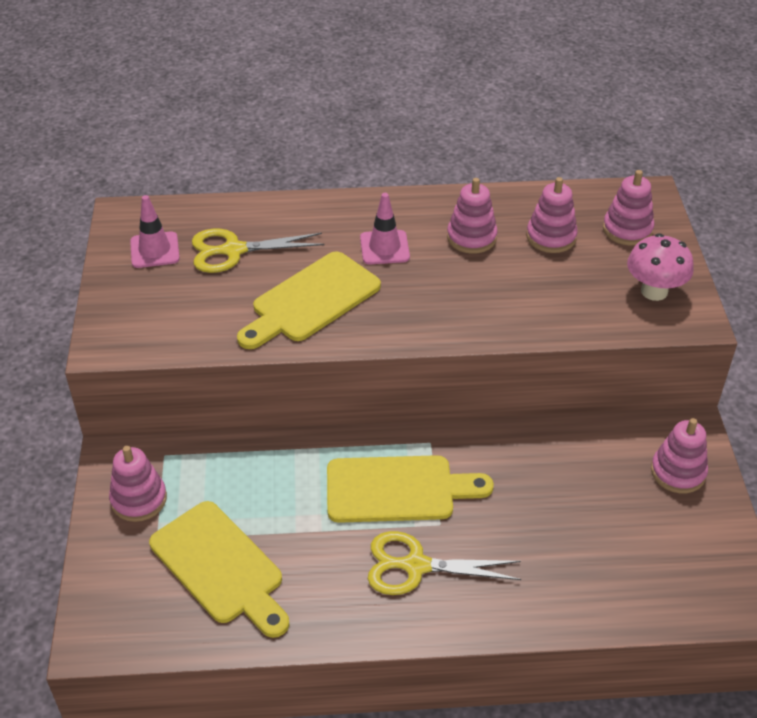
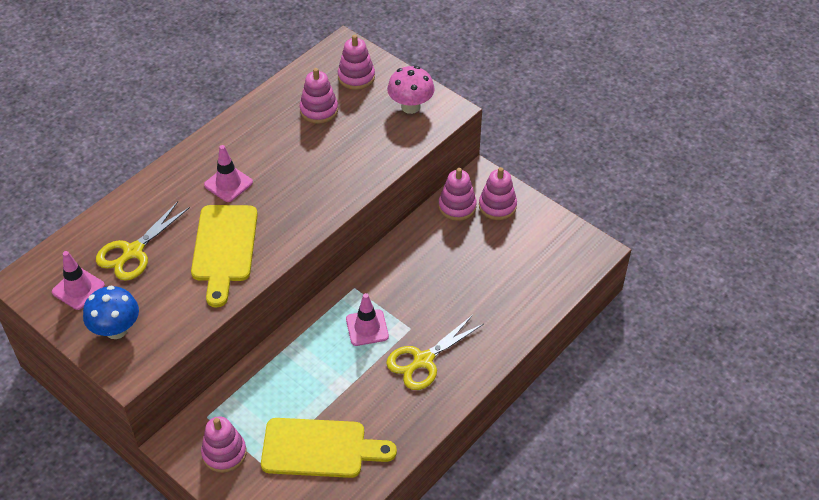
camera: 45 degrees left, 5 degrees up
(140, 304) = (116, 330): none -> blue mushroom
(397, 490) = (367, 328): yellow cutting board -> pink traffic cone
(471, 237) = (273, 141): pink stacking toy -> pink stacking toy (457, 206)

